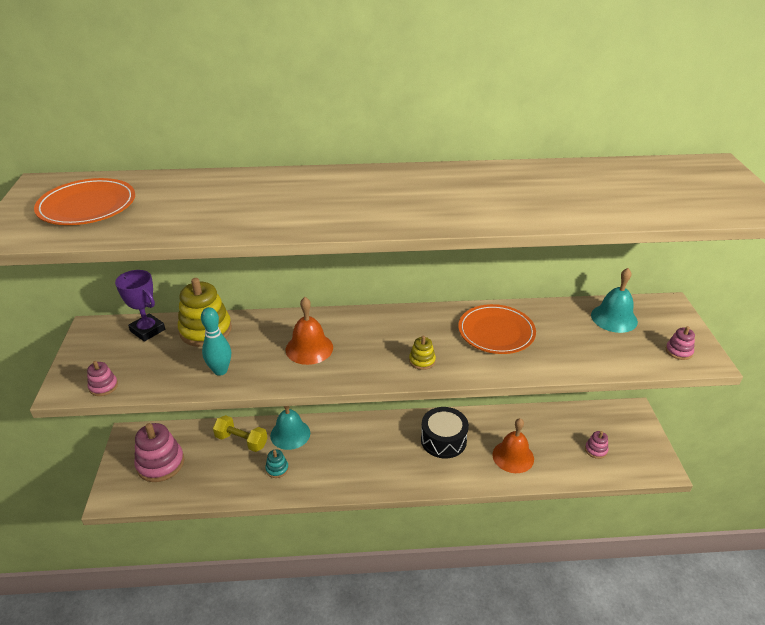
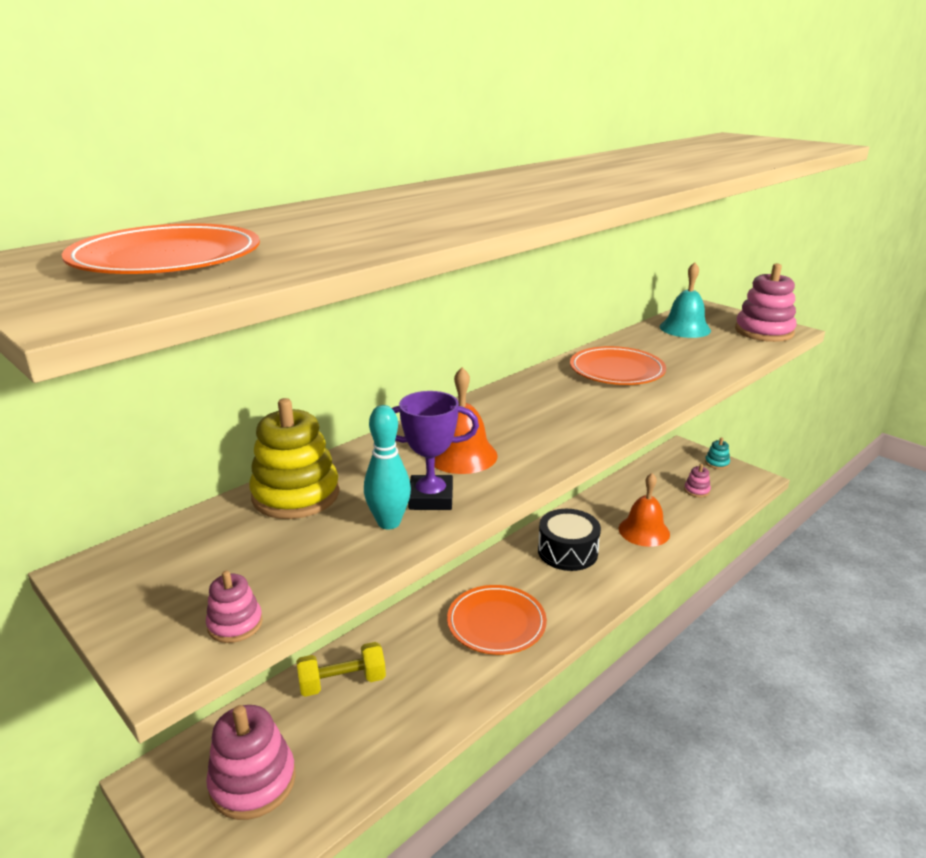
camera: 40 degrees left, 10 degrees down
(147, 330) = (201, 532): purple trophy -> purple trophy (431, 498)
(277, 469) = (429, 683): turquoise stacking toy -> turquoise stacking toy (717, 463)
(290, 434) = (397, 638): turquoise bell -> none
(348, 458) = (496, 623): none -> orange plate
(422, 361) = (594, 416): yellow stacking toy -> none
(678, 351) = (764, 332): pink stacking toy -> pink stacking toy, size x2.06

